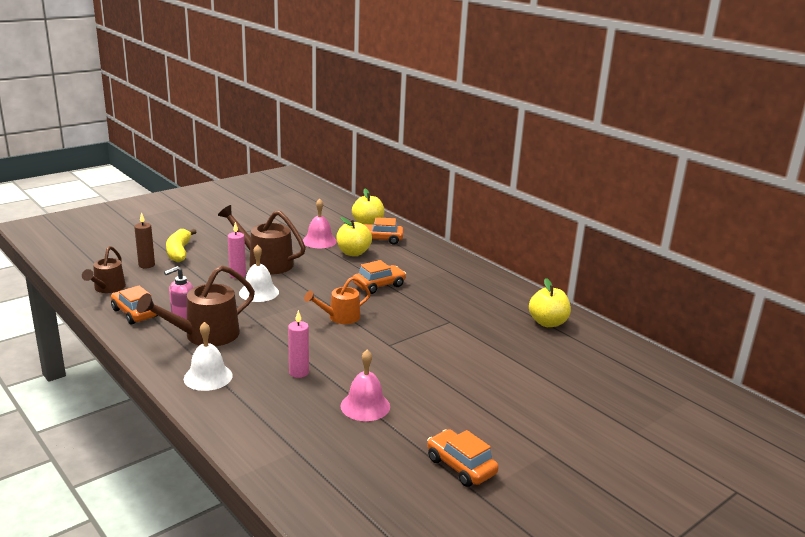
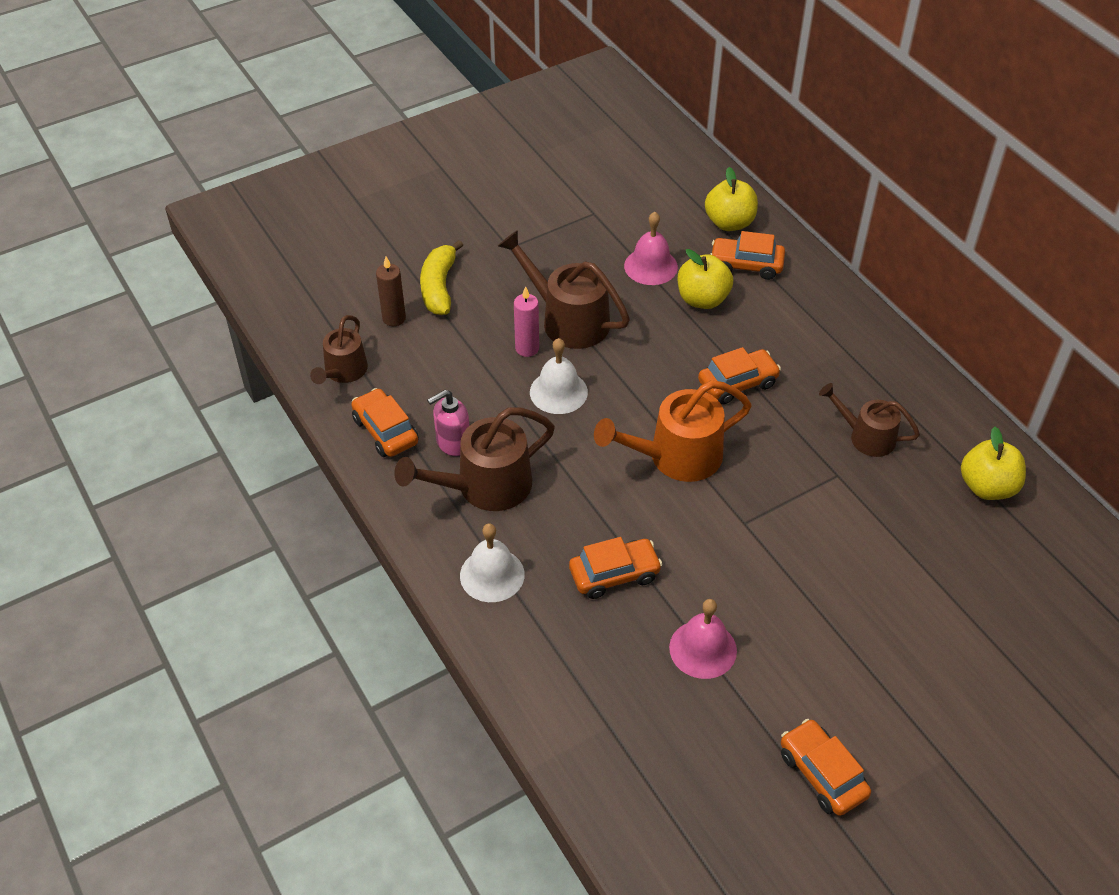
camera: 10 degrees right, 25 degrees up
(299, 372) = (614, 574): pink candle -> orange car
(340, 317) = (676, 457): orange watering can -> orange watering can, size x1.59
(465, 304) = (866, 437): none -> brown watering can

